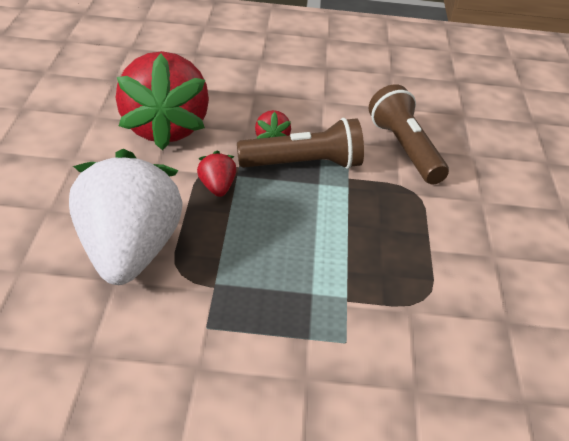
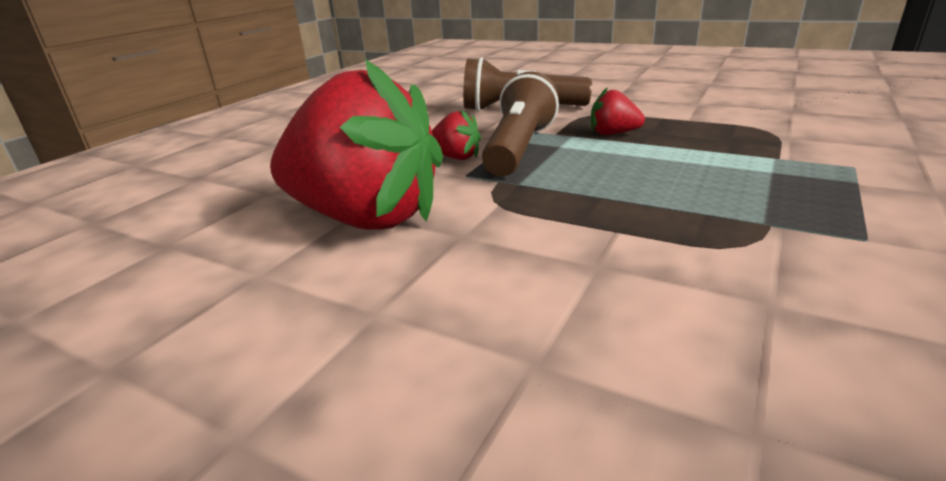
camera: 60 degrees left, 10 degrees down
(127, 254) = (699, 284): white strawberry -> none
(217, 188) = (542, 198): red strawberry -> red strawberry (613, 134)

